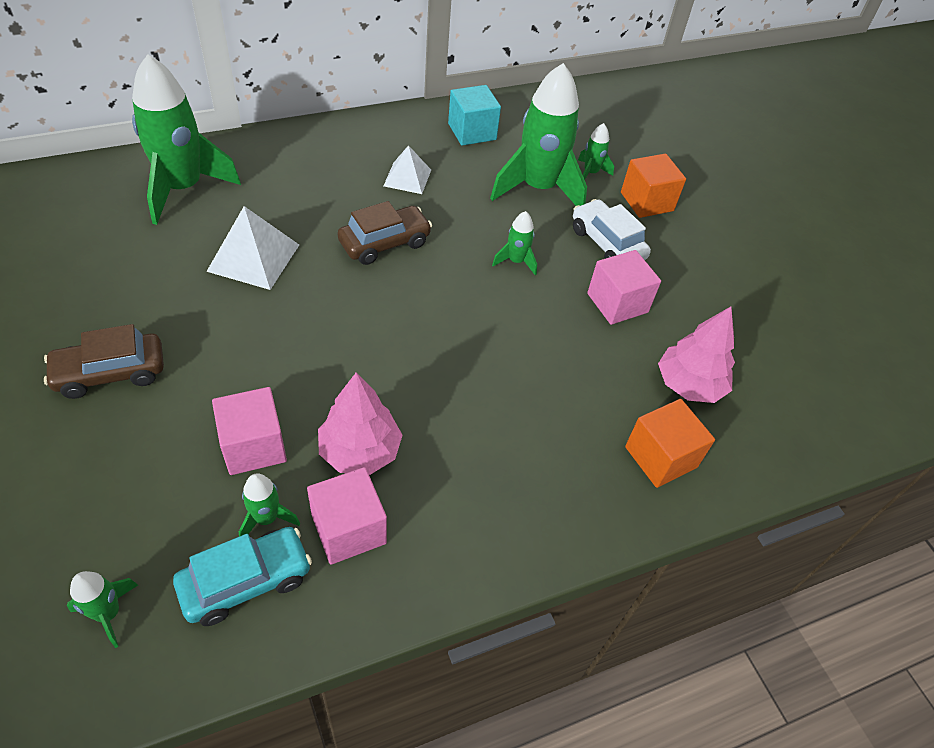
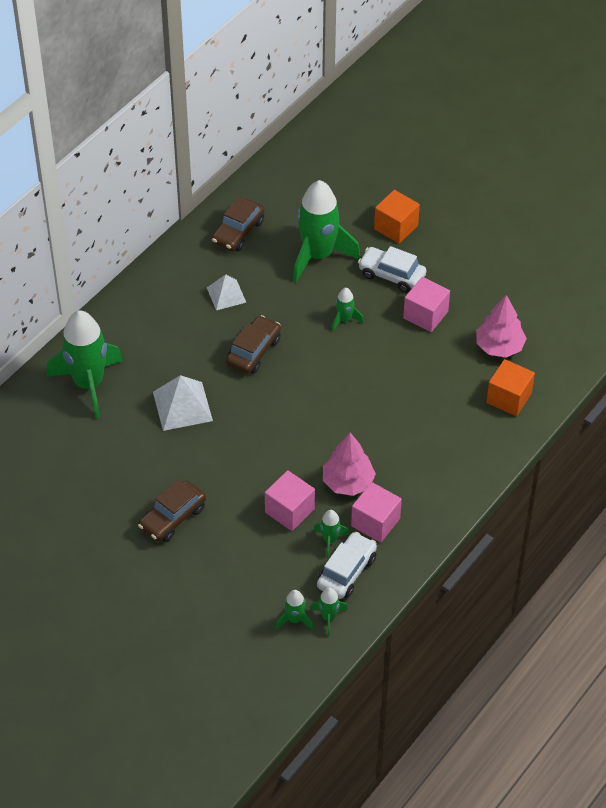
camera: 25 degrees left, 0 degrees up
(246, 581) = (346, 572): turquoise car -> white car
(472, 131) = (238, 232): turquoise cube -> brown car
(590, 173) = (343, 223): green rocket -> green rocket (328, 617)

